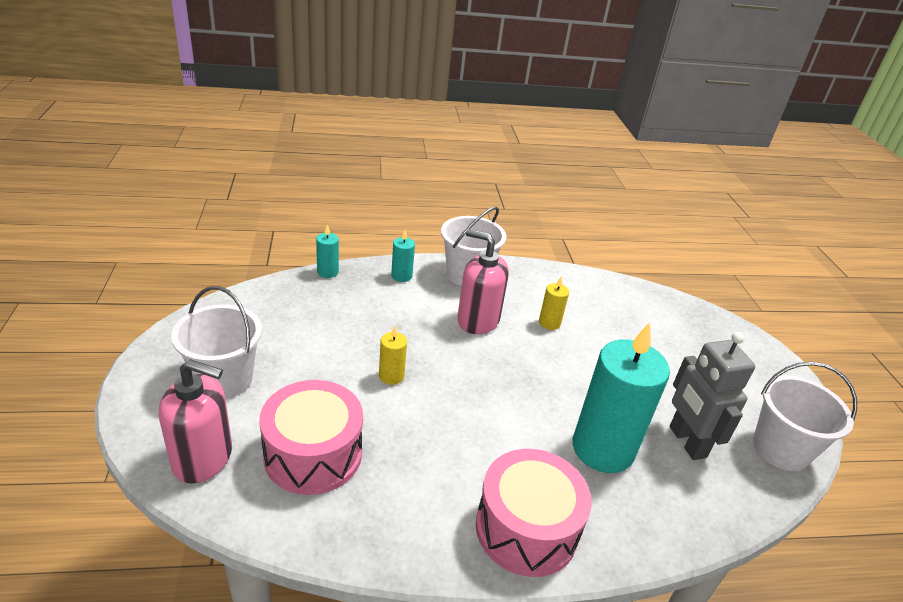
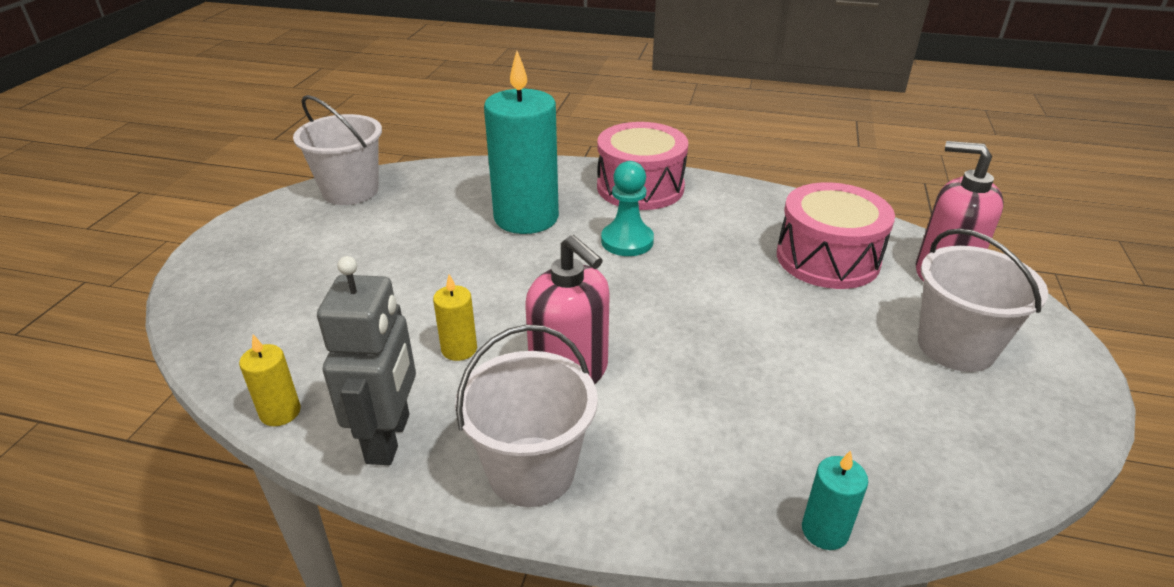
camera: 155 degrees left, 0 degrees up
(391, 376) = (730, 316): yellow candle -> yellow candle (280, 412)
(401, 276) = (668, 491): turquoise candle -> none
(498, 437) = (627, 241): none -> turquoise pawn
(686, 442) = (435, 209): grey robot -> grey robot (389, 438)

